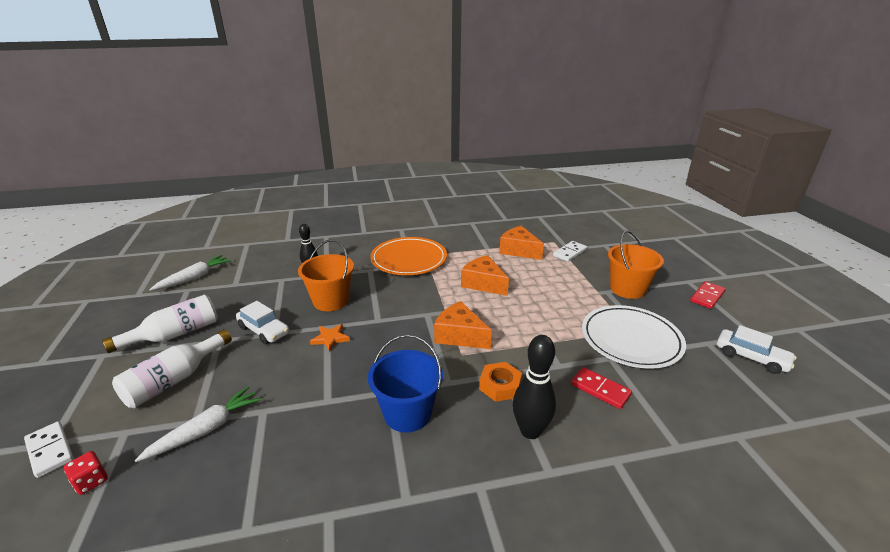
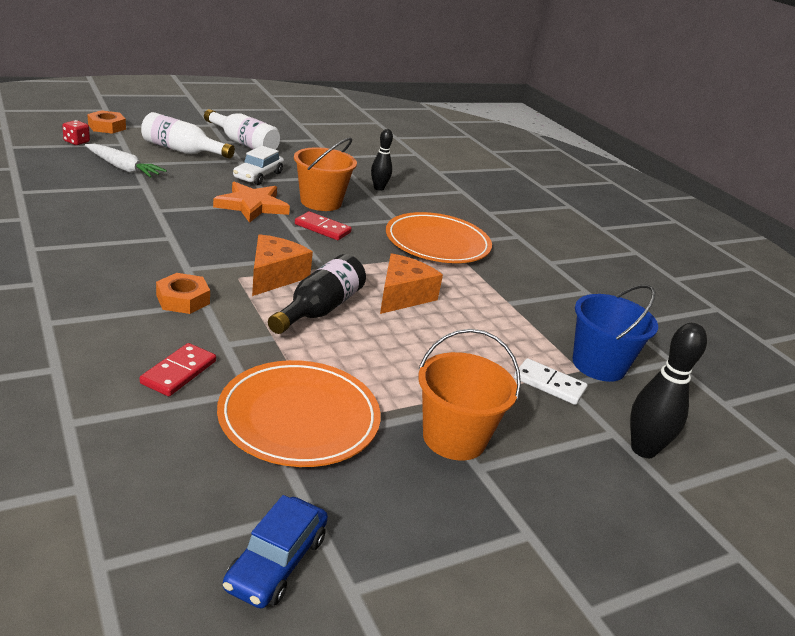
camera: 70 degrees right, 0 degrees up
(50, 451) = (107, 127): white domino -> orange nut
(194, 278) = (336, 139): white carrot -> none
(330, 338) = (252, 205): orange star -> orange star, size x1.77
(407, 413) = (139, 247): blue bucket -> blue bucket (598, 365)
(505, 319) = (319, 309): none -> black bottle
(518, 250) = (521, 331): orange cheese -> none
(530, 431) = (108, 315): black bowling pin -> black bowling pin (643, 449)
(631, 339) = (299, 418): white plate -> orange plate
(707, 296) = (477, 550): red domino -> red domino (322, 228)
(751, 357) = (276, 562): white car -> blue car

